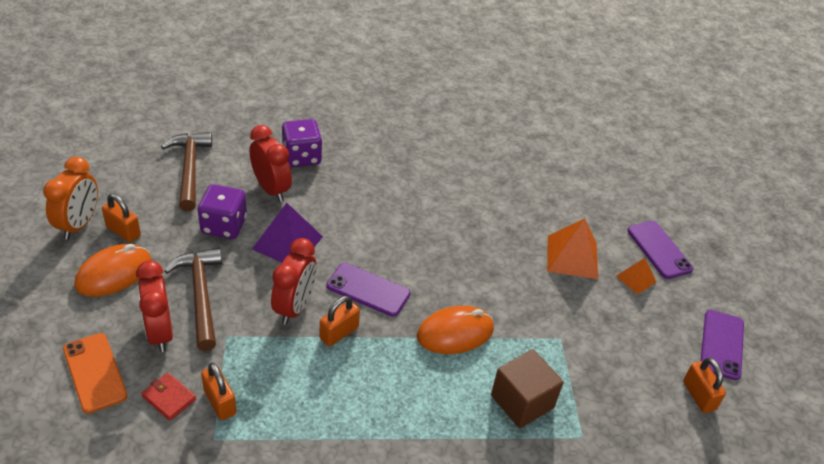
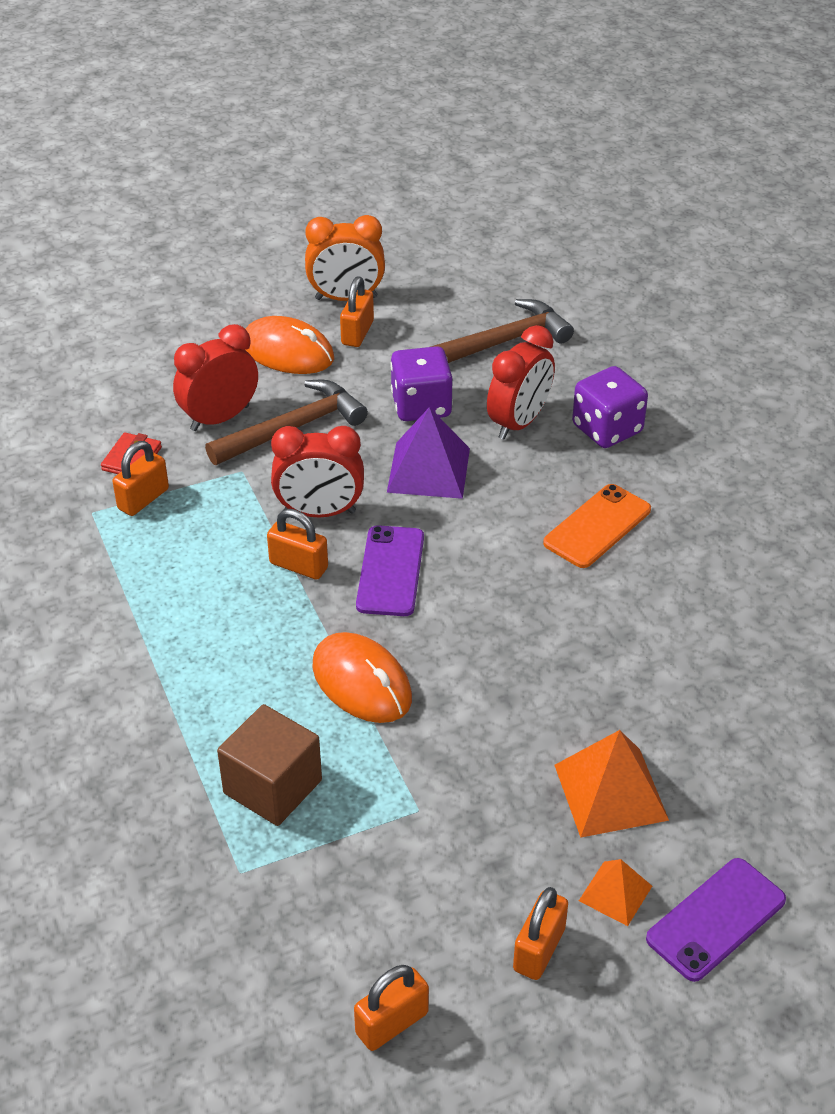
camera: 75 degrees right, 0 degrees up
(95, 372) = (141, 393): orange phone -> orange phone (597, 526)
(664, 320) = (539, 949): none -> orange padlock
(721, 344) = (530, 1049): purple phone -> none

